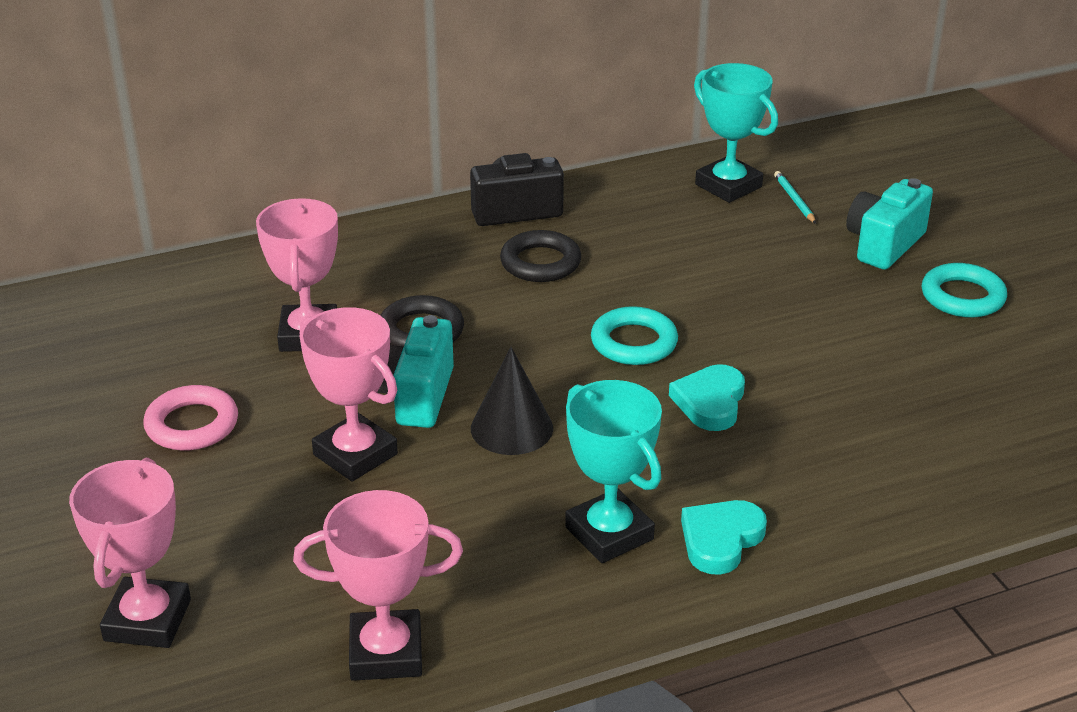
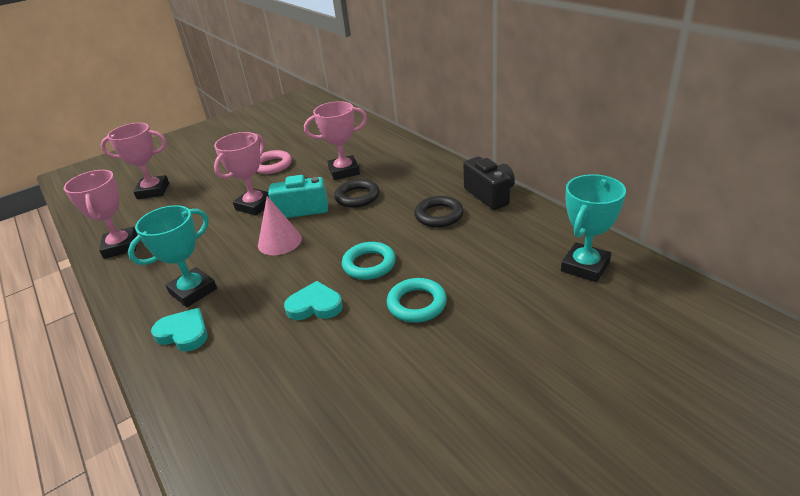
camera: 80 degrees right, 0 degrees up
(511, 428) = (279, 241): black cone -> pink cone
(794, 200) = (591, 302): turquoise pencil -> none
(884, 244) = (556, 363): turquoise camera -> none
(962, 297) = (500, 427): turquoise ring -> turquoise ring (417, 304)

